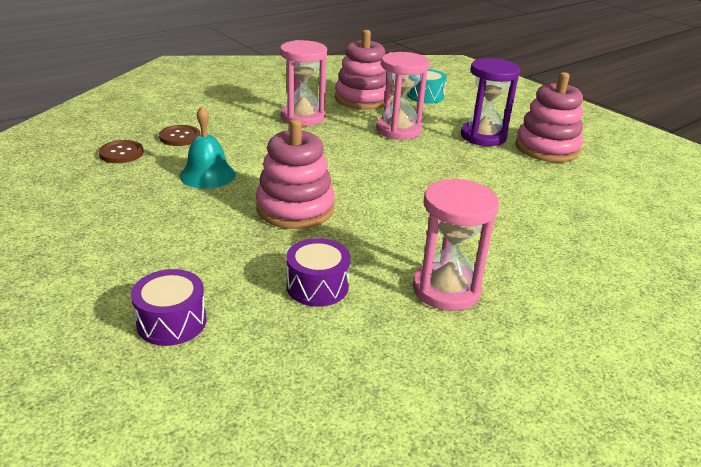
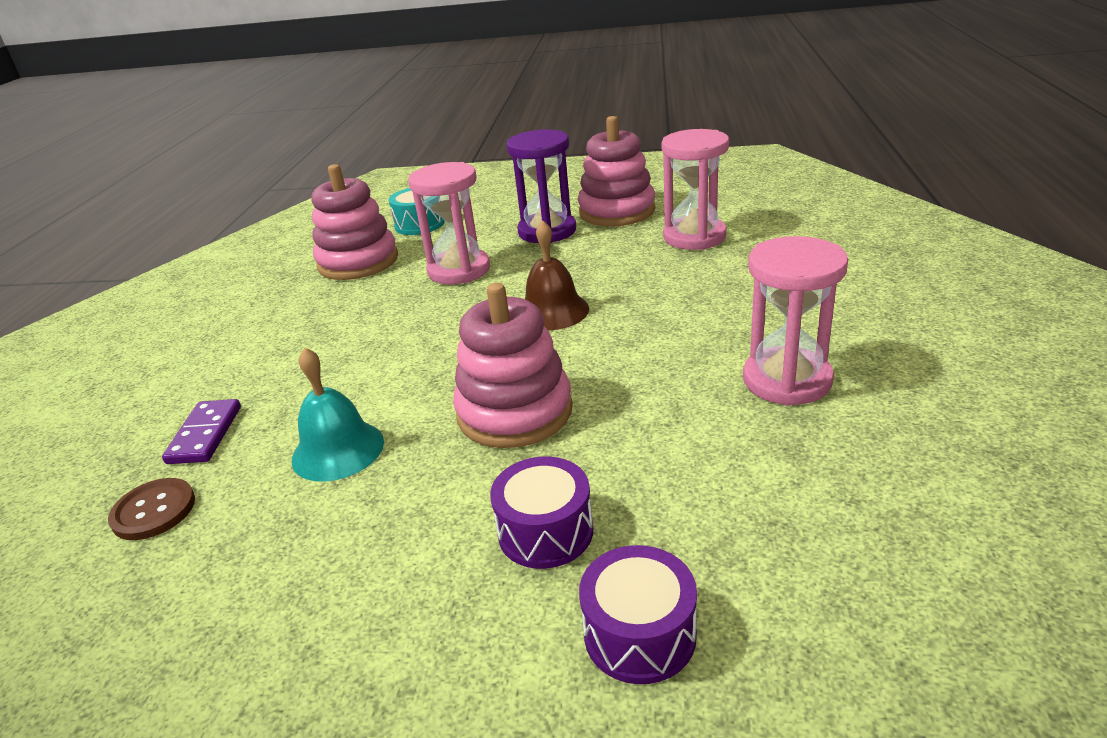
camera: 40 degrees left, 0 degrees up
(180, 137) = (205, 435): brown button -> purple domino
(303, 117) = (327, 317): pink hourglass -> pink hourglass (694, 237)
(317, 286) = (691, 466): purple drum -> purple drum (545, 531)
(402, 177) = (552, 311): none -> brown bell

